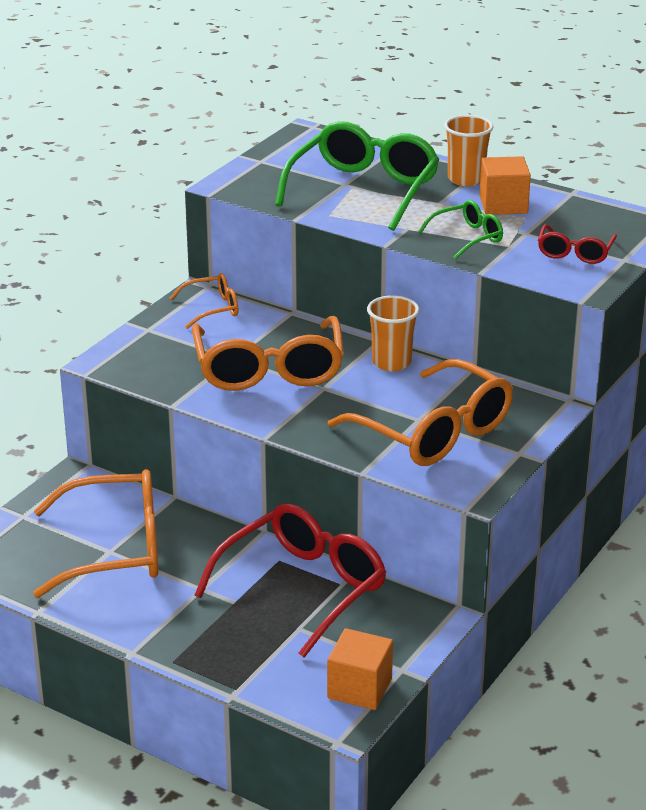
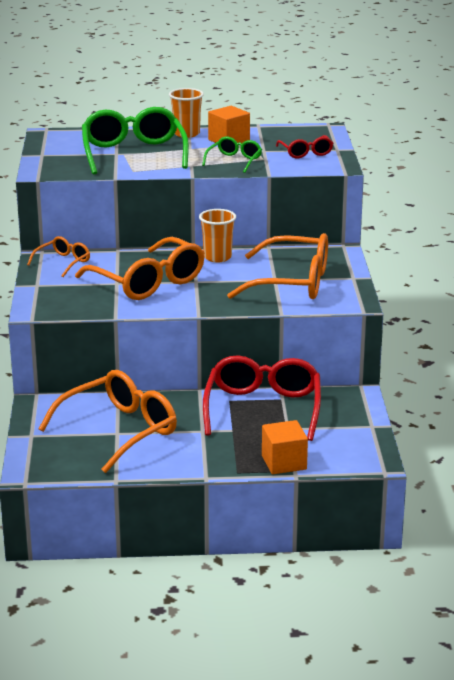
camera: 35 degrees left, 5 degrees down
(359, 688) = (361, 443): orange cube -> orange cube (284, 462)

